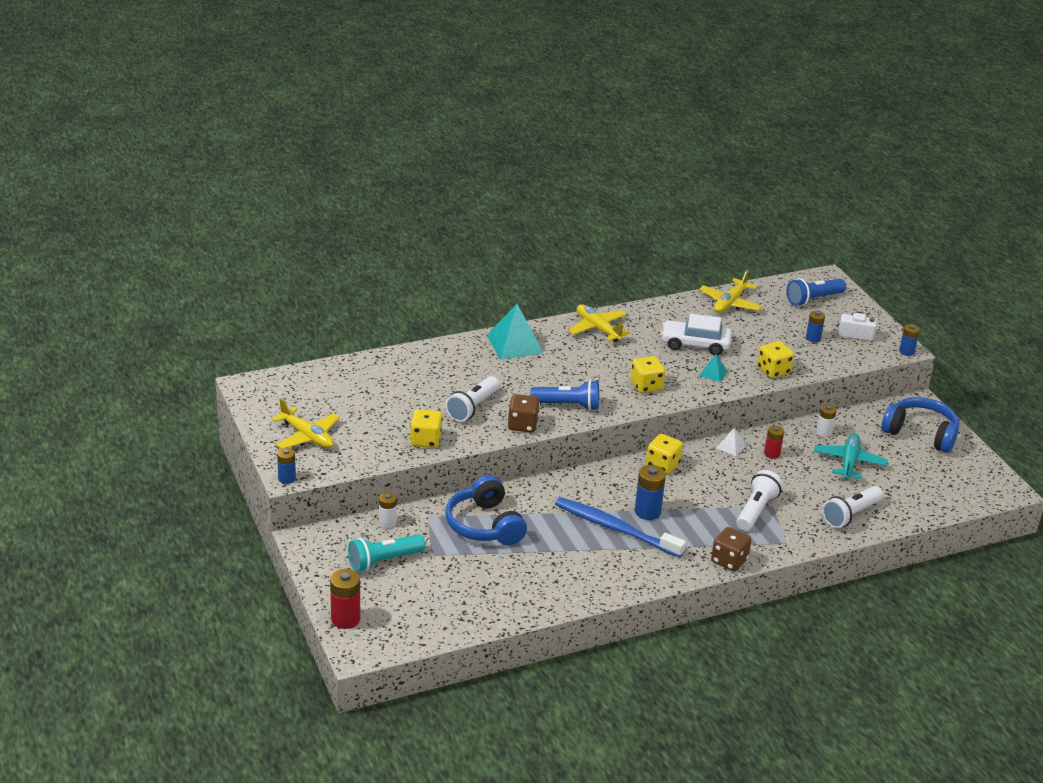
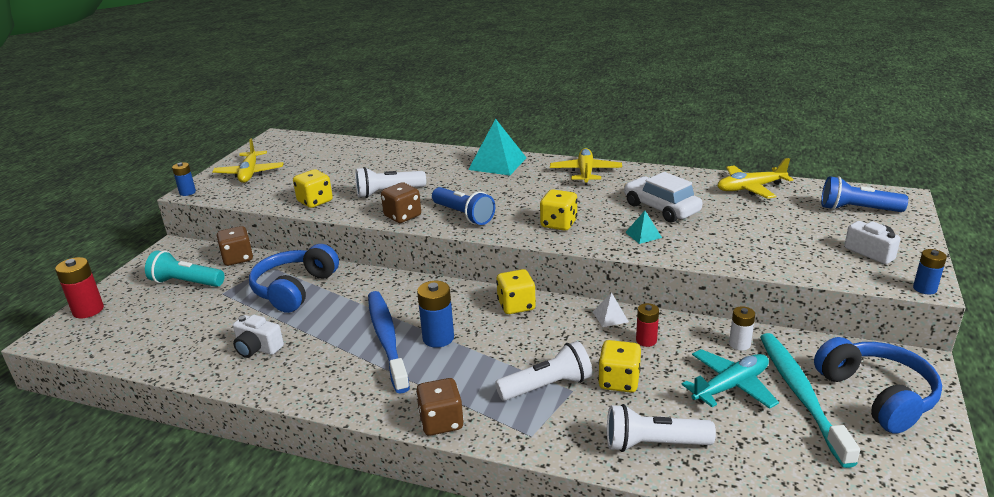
camera: 45 degrees right, 5 degrees down
(387, 522) = (238, 258): white battery -> brown dice
(538, 577) = (257, 348): none -> white camera
(773, 371) = (715, 253): yellow dice -> yellow dice (619, 381)
(813, 338) = (808, 240): blue battery -> none
(886, 450) = (800, 394): none -> turquoise toothbrush

